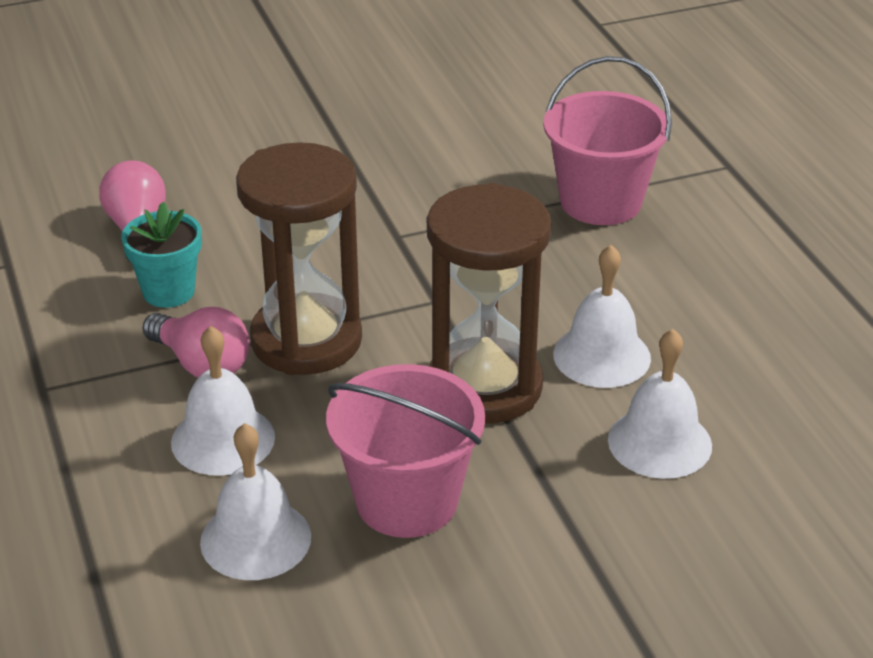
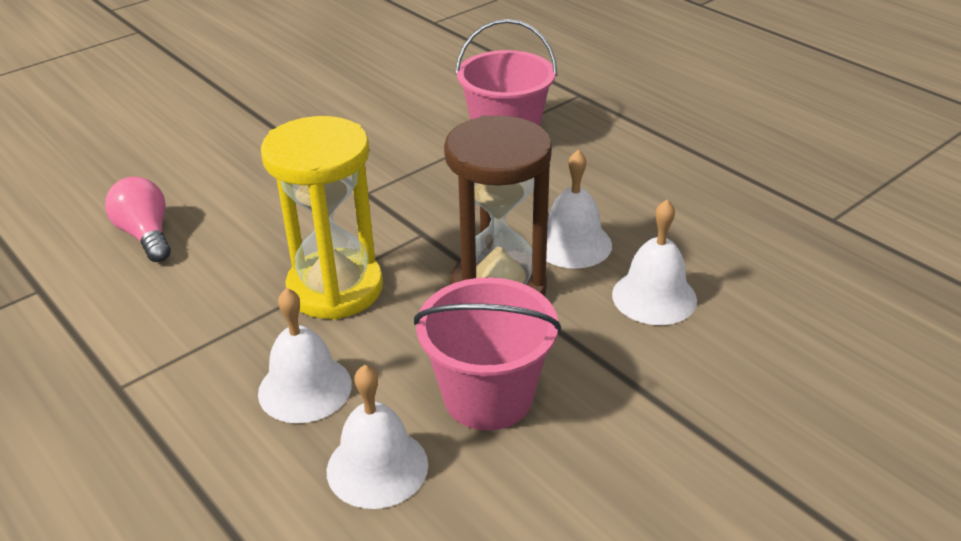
camera: 20 degrees left, 0 degrees up
(168, 292) = (197, 278): turquoise flower pot -> none
(201, 364) = (255, 329): pink light bulb -> none
(306, 340) = (335, 288): brown hourglass -> yellow hourglass

